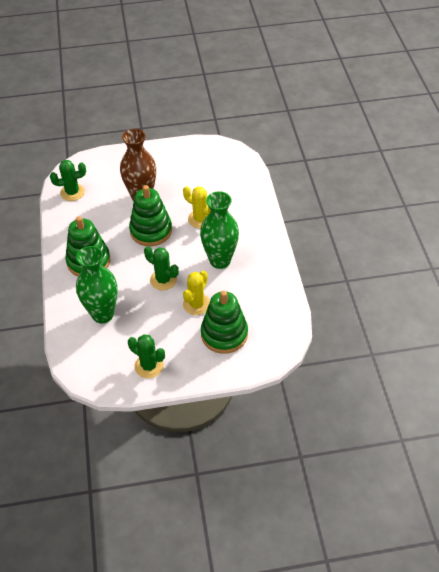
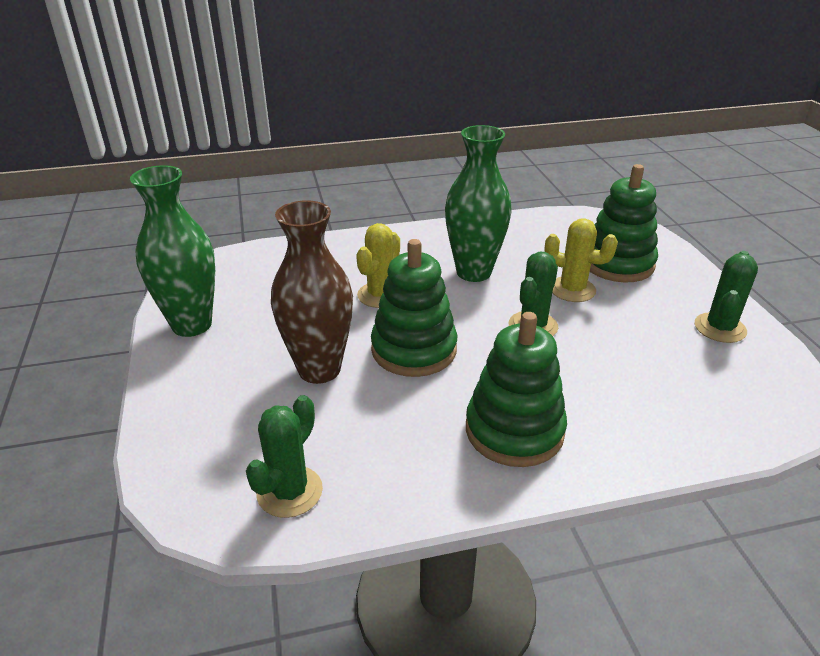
camera: 95 degrees left, 15 degrees down
(72, 192) = (289, 492): green cactus -> green cactus turned 45 degrees clockwise
(102, 314) = (643, 393): green vase -> green vase (192, 325)

